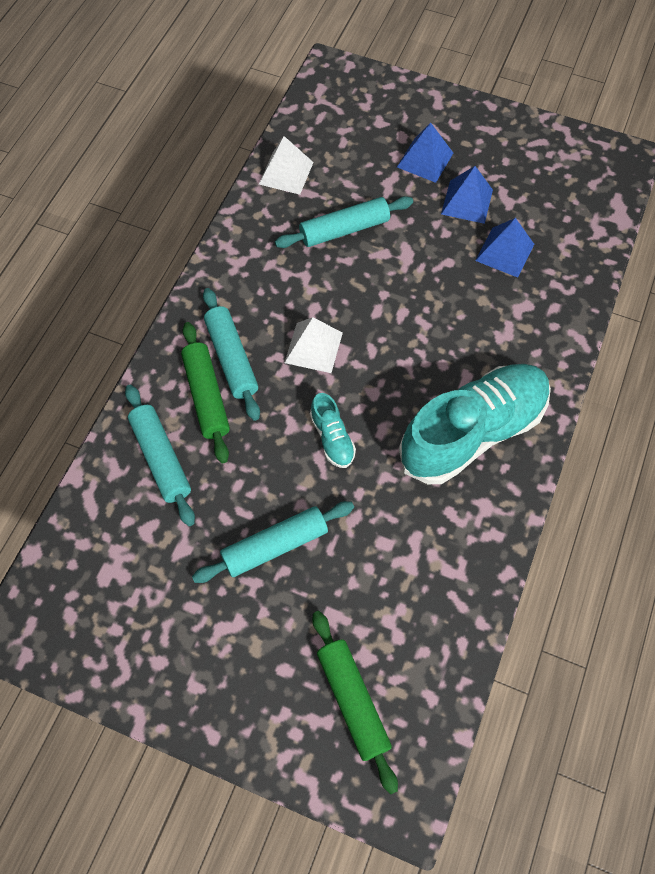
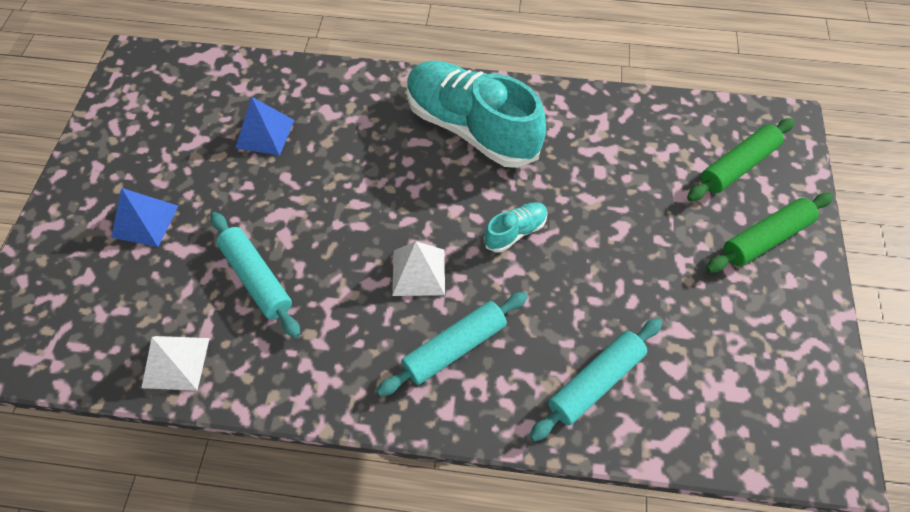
camera: 105 degrees left, 5 degrees down
(206, 396) = (508, 359): green rolling pin -> green rolling pin (765, 238)
(275, 545) = (639, 252): turquoise rolling pin -> none
(467, 202) = (203, 174): blue pyramid -> none

